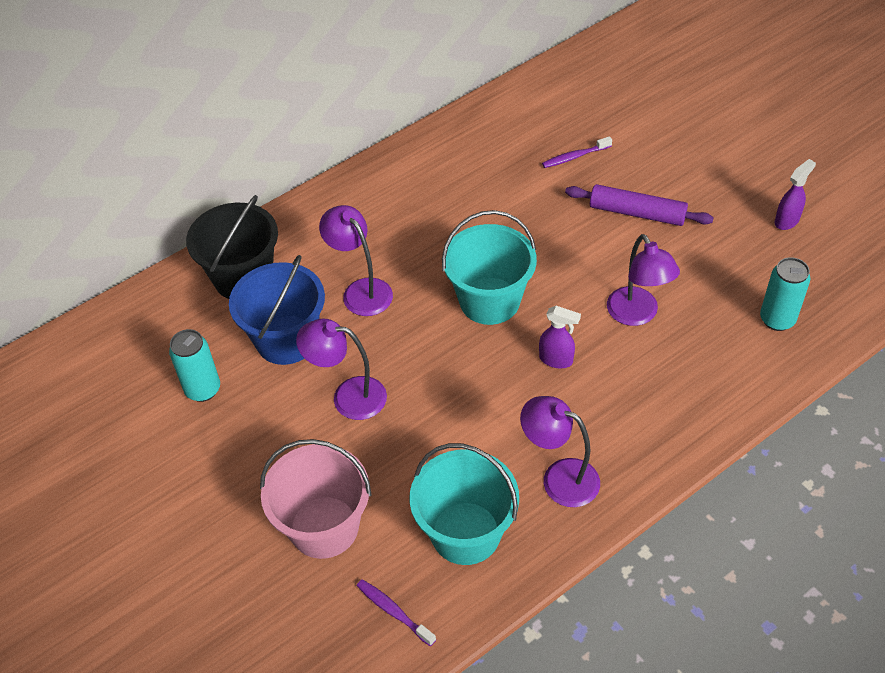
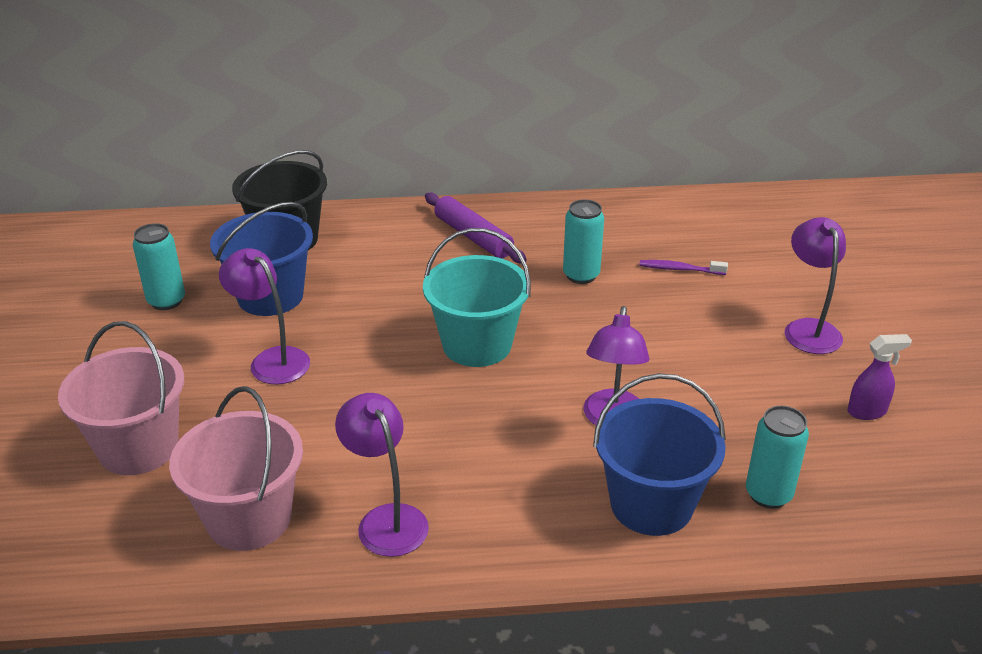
camera: 30 degrees right, 15 degrees down
(361, 290) = (371, 288): purple lamp -> purple lamp (808, 329)
(393, 611) = (115, 547): purple toothbrush -> none
(465, 533) = (249, 518): turquoise bucket -> pink bucket
(509, 198) = (581, 275): none -> turquoise can
(556, 360) = (490, 420): purple spray bottle -> none
(637, 213) = (699, 337): purple rolling pin -> purple rolling pin (473, 237)
(715, 367) = (651, 504): none -> blue bucket

